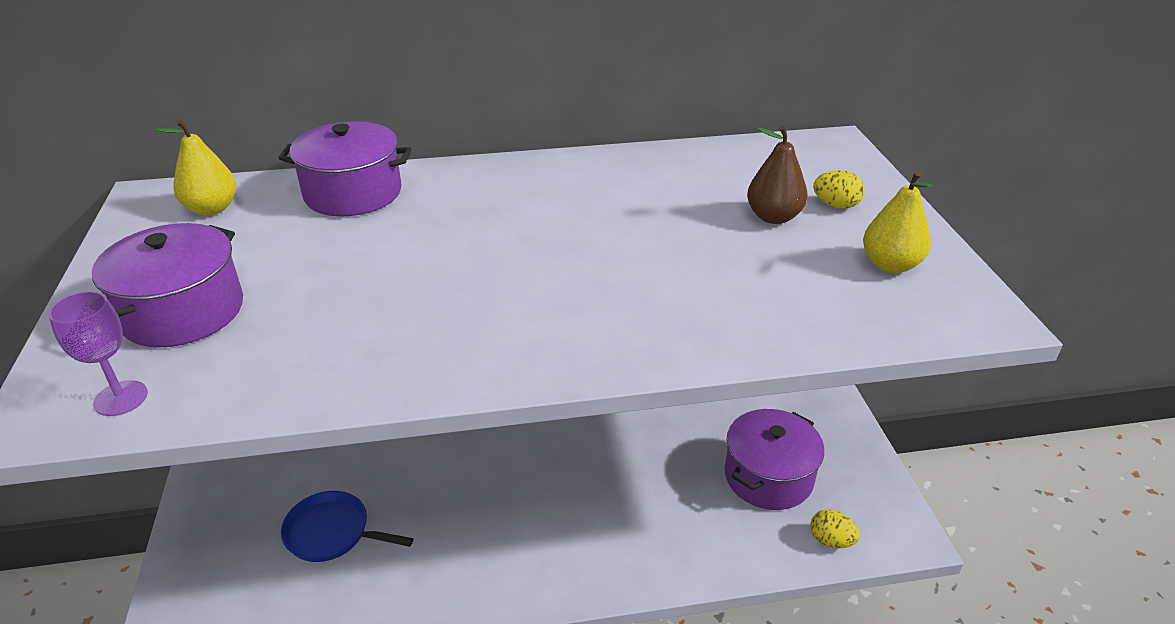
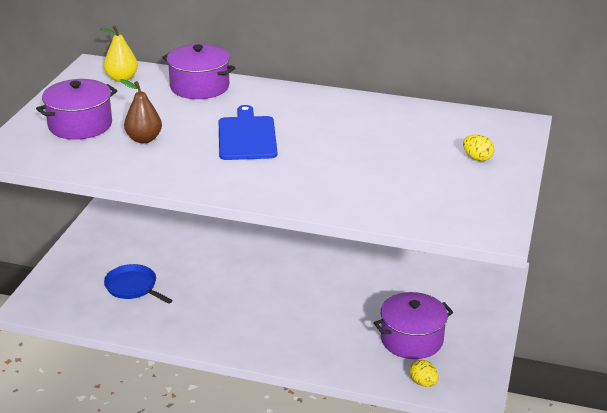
camera: 25 degrees right, 5 degrees down
(121, 398) = (35, 154): purple goblet -> none
(490, 257) = (247, 136): none -> blue cutting board
(773, 217) = (430, 155): brown pear -> brown pear (144, 139)
(890, 265) = (472, 196): yellow pear -> none

